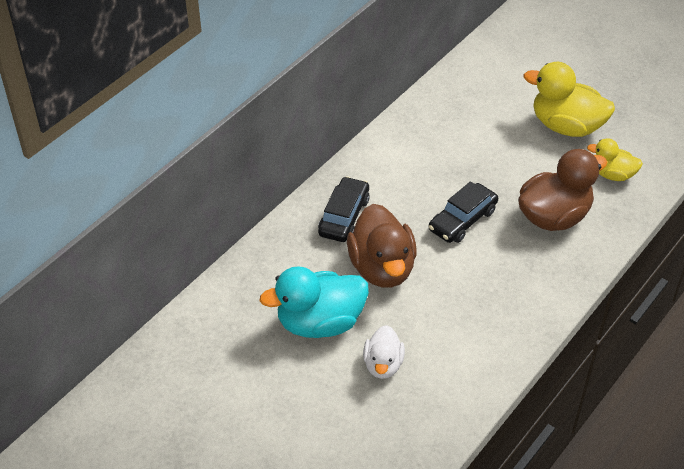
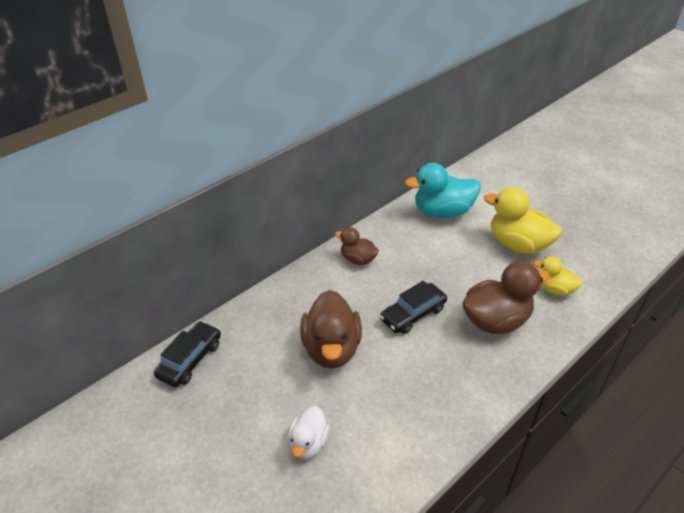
camera: 10 degrees right, 5 degrees down
(320, 323) = (262, 393): turquoise duck -> turquoise duck (442, 212)
(344, 216) = (310, 299): black car -> black car (190, 359)
(386, 164) = (358, 259): none -> brown duck

